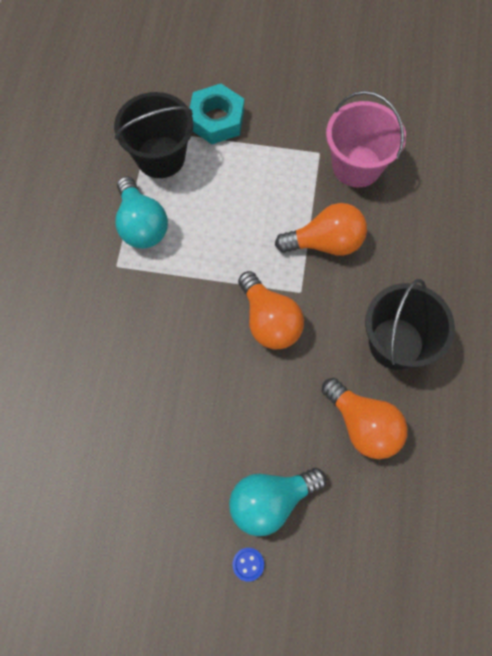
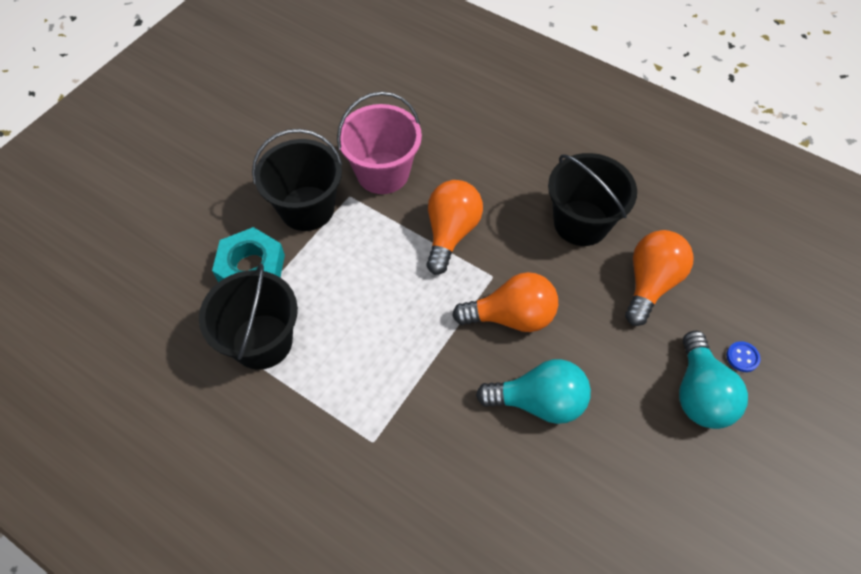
camera: 65 degrees left, 10 degrees down
(141, 225) = (336, 394): turquoise light bulb -> turquoise light bulb (539, 401)
(248, 564) = (757, 440): blue button -> blue button (742, 357)
(290, 129) = (307, 208): none -> black bucket
(363, 425) = (650, 283): orange light bulb -> orange light bulb turned 45 degrees counterclockwise

